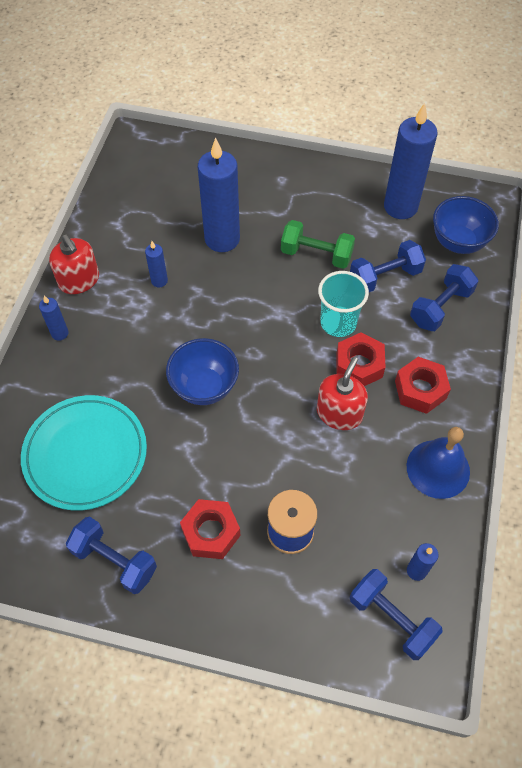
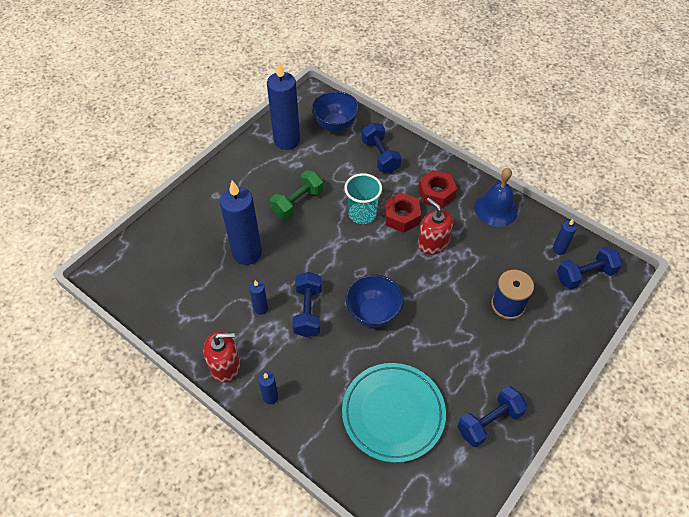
camera: 65 degrees left, 5 degrees down
(211, 532) = (490, 352): red nut -> none
(385, 277) = (339, 173): blue dumbbell -> blue dumbbell (308, 311)

